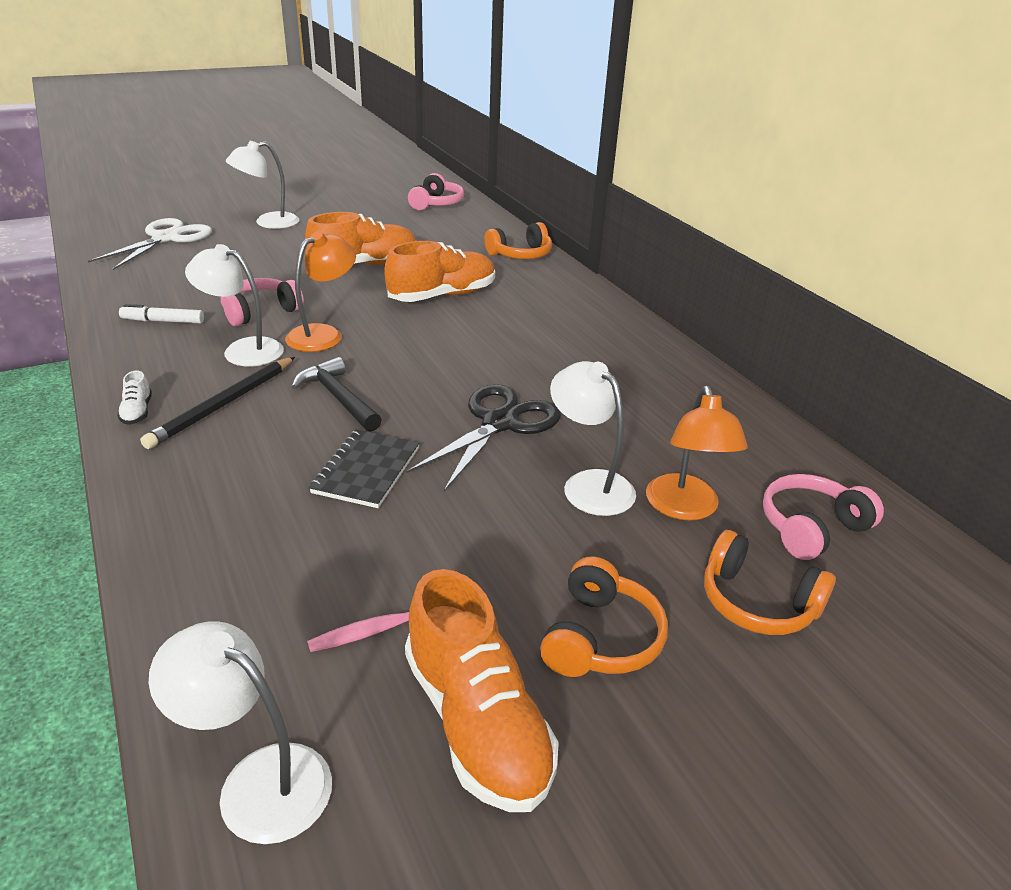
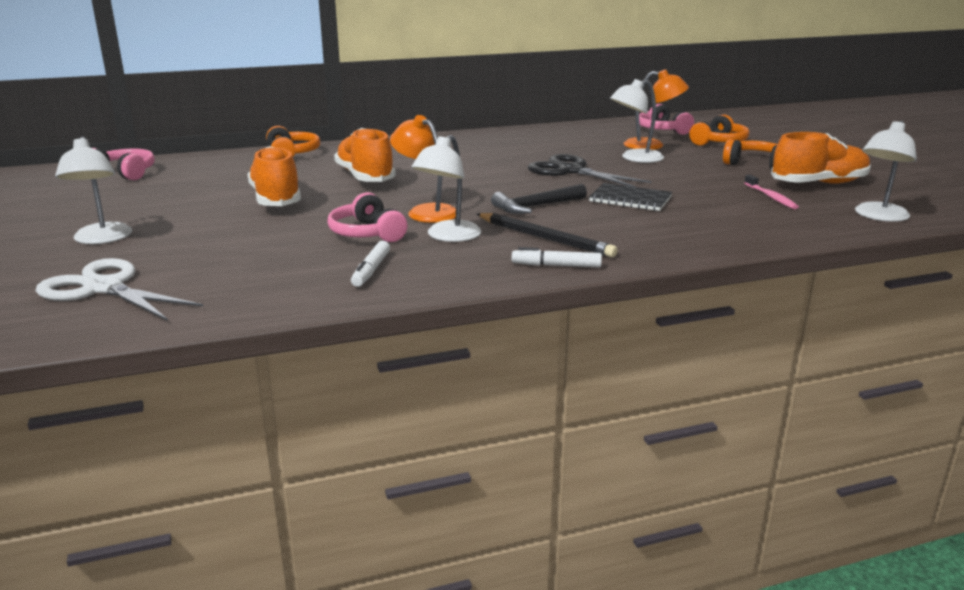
camera: 80 degrees left, 10 degrees down
(137, 412) = (556, 265): white shoe -> white marker

